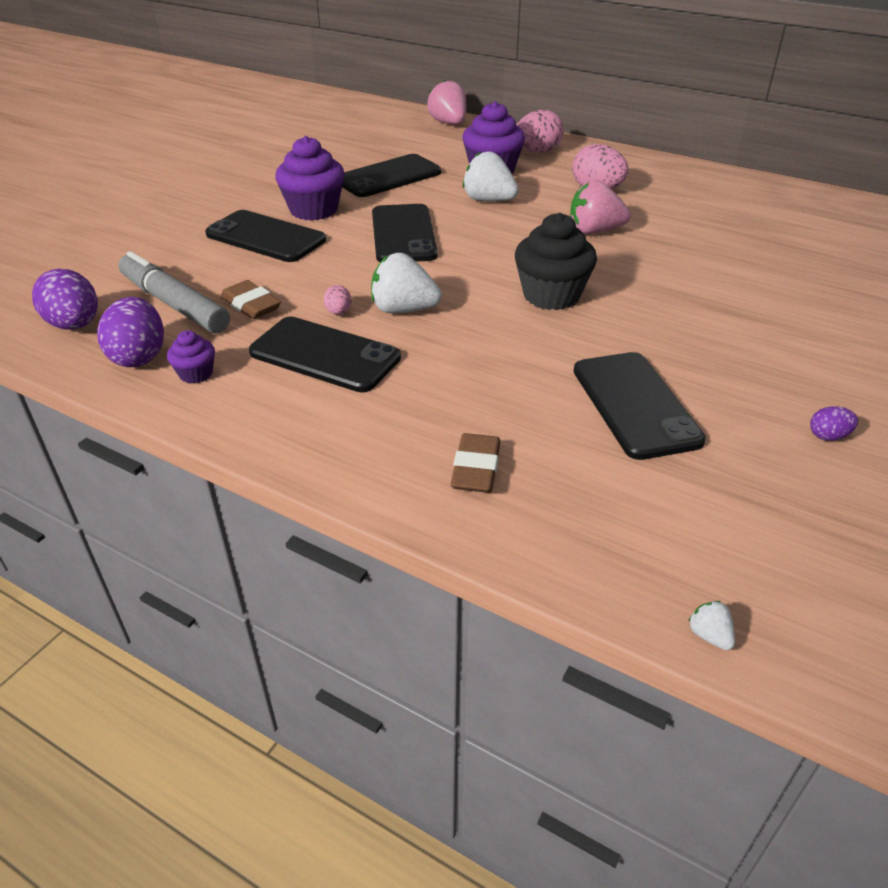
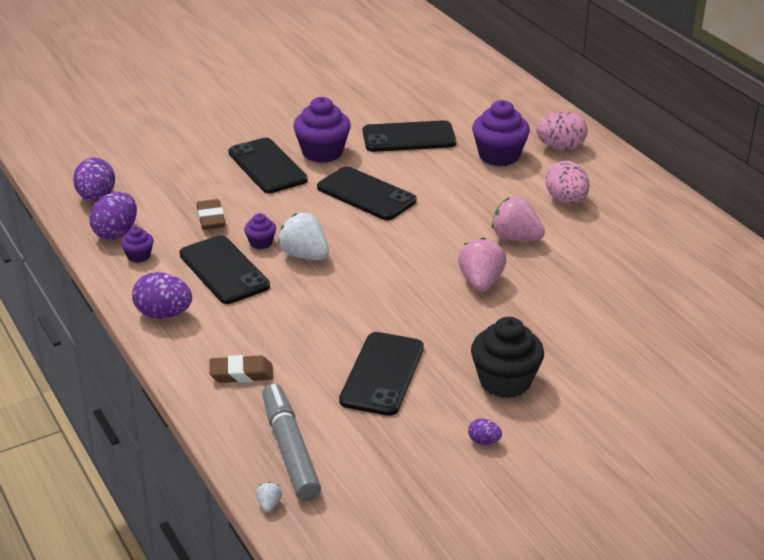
camera: 30 degrees right, 5 degrees down
(174, 304) = (165, 202): grey marker -> grey marker (290, 449)
(298, 432) = (163, 314): none -> purple egg
(338, 312) = (261, 243): pink egg -> purple cupcake
(403, 234) = (366, 194): black phone -> black phone turned 75 degrees counterclockwise
(448, 123) = (517, 95): pink strawberry -> pink strawberry (481, 282)
(476, 469) = (241, 374): brown eraser -> brown eraser turned 45 degrees clockwise
(488, 200) = (464, 184): white strawberry -> none
(551, 295) = (418, 279): black cupcake -> black cupcake (505, 381)

